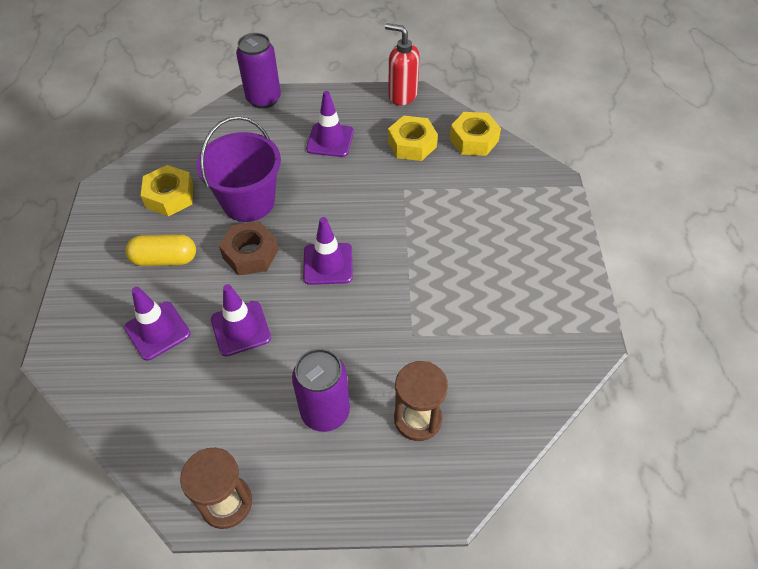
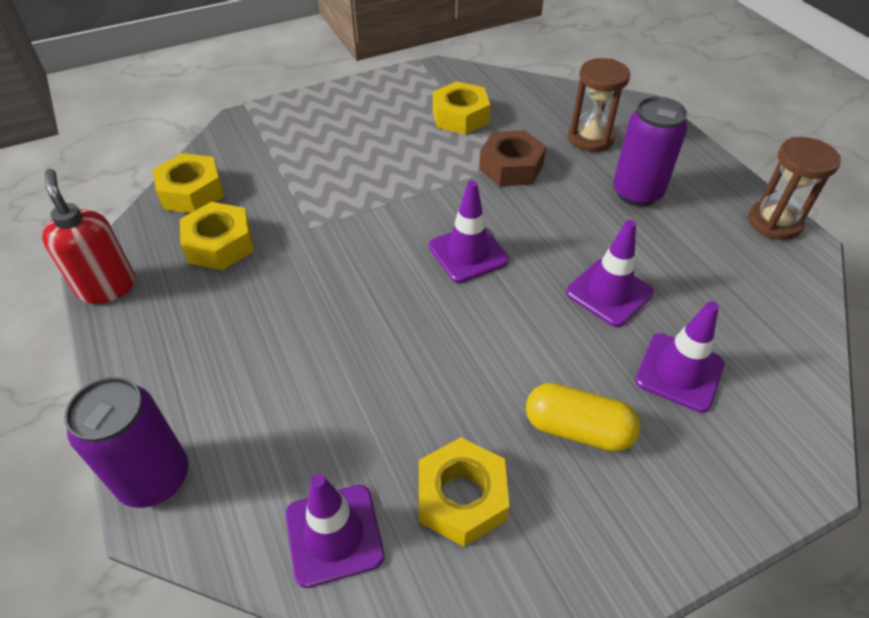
camera: 115 degrees left, 5 degrees down
(165, 259) = (577, 429): yellow capsule -> yellow capsule turned 45 degrees counterclockwise
(248, 202) = (414, 379): purple bucket -> none
(250, 254) = (502, 333): brown nut -> brown nut (511, 167)
(330, 140) = (241, 335): purple traffic cone -> purple traffic cone (334, 535)
(402, 95) = (107, 287): red soap dispenser -> red soap dispenser turned 150 degrees clockwise
(500, 327) = (460, 116): none -> yellow nut

